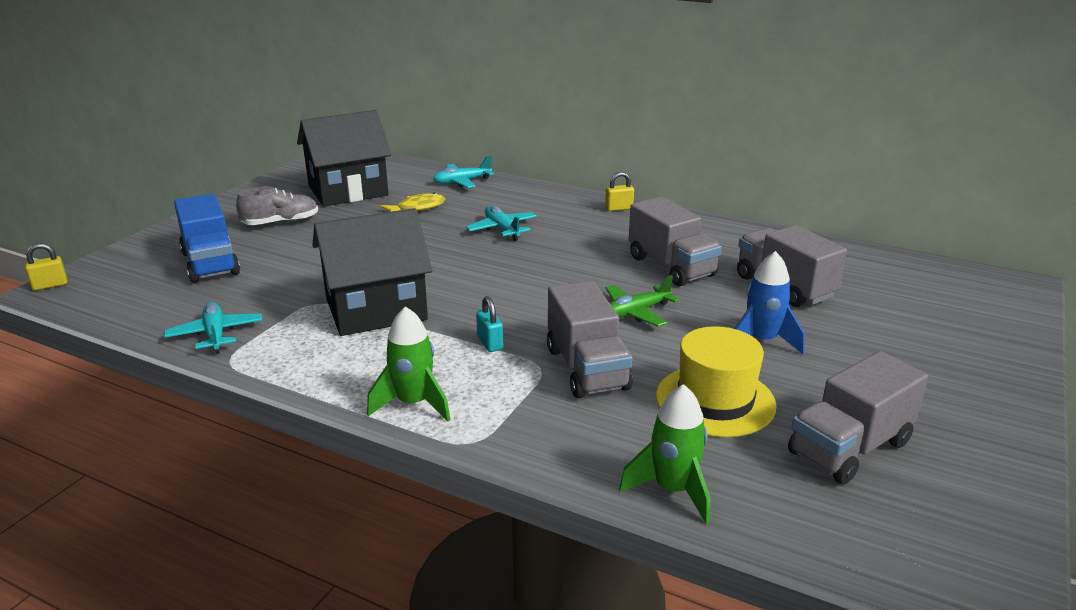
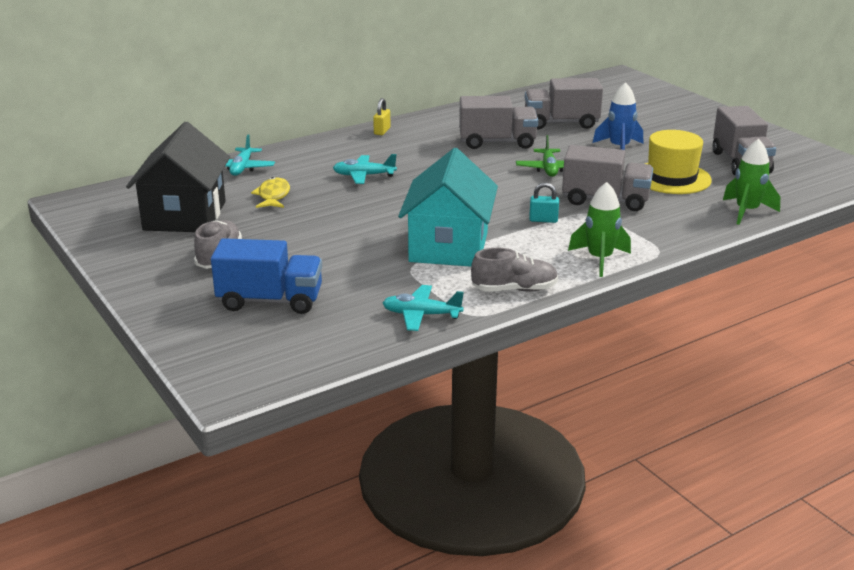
camera: 60 degrees left, 0 degrees up
(50, 285) = (213, 388): yellow padlock -> none
(300, 369) = (514, 289): none -> grey shoe
(376, 309) = (448, 247): black house -> turquoise house

